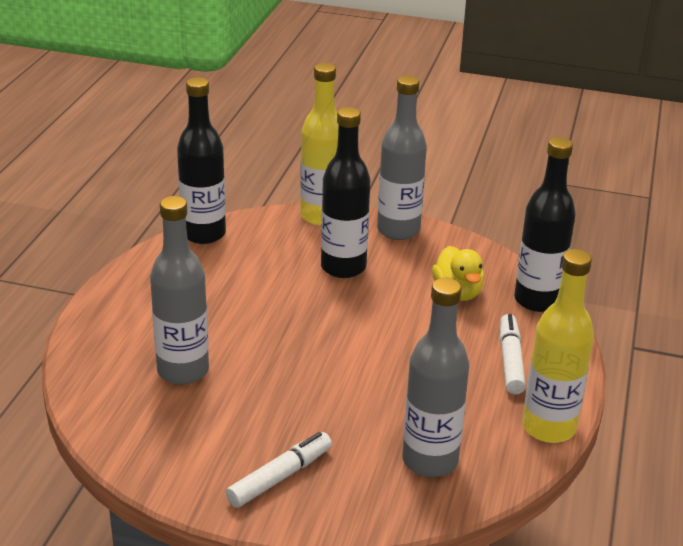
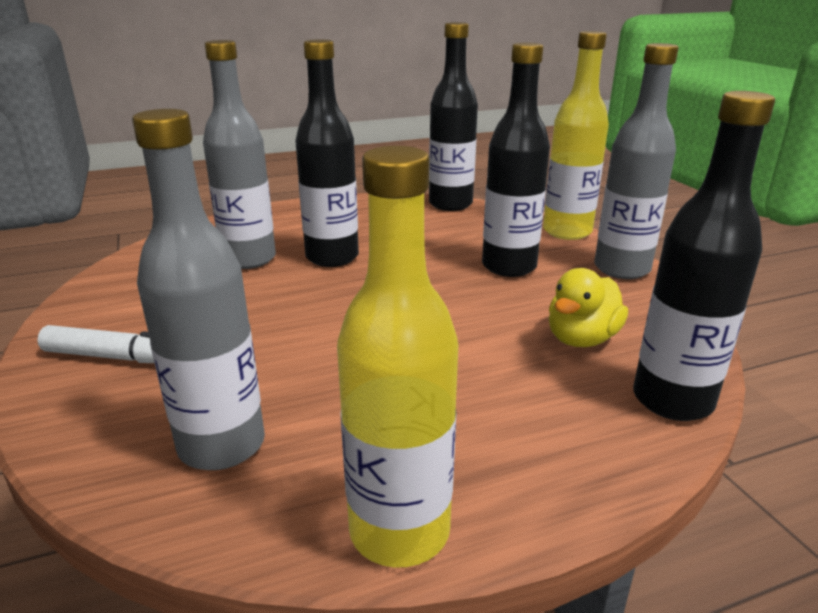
camera: 55 degrees right, 5 degrees down
(232, 331) = (332, 257): none -> black bottle
(510, 361) = (509, 430): white marker -> none

